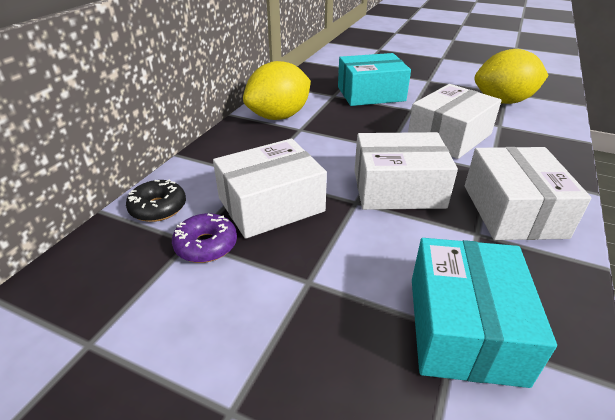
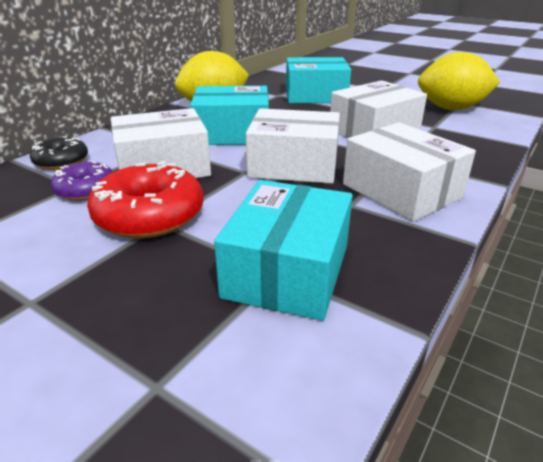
camera: 10 degrees right, 5 degrees down
(292, 273) = (149, 215): none -> red donut
(316, 151) = (232, 133): none -> turquoise box
(513, 211) = (401, 191): white box -> white box turned 45 degrees counterclockwise

